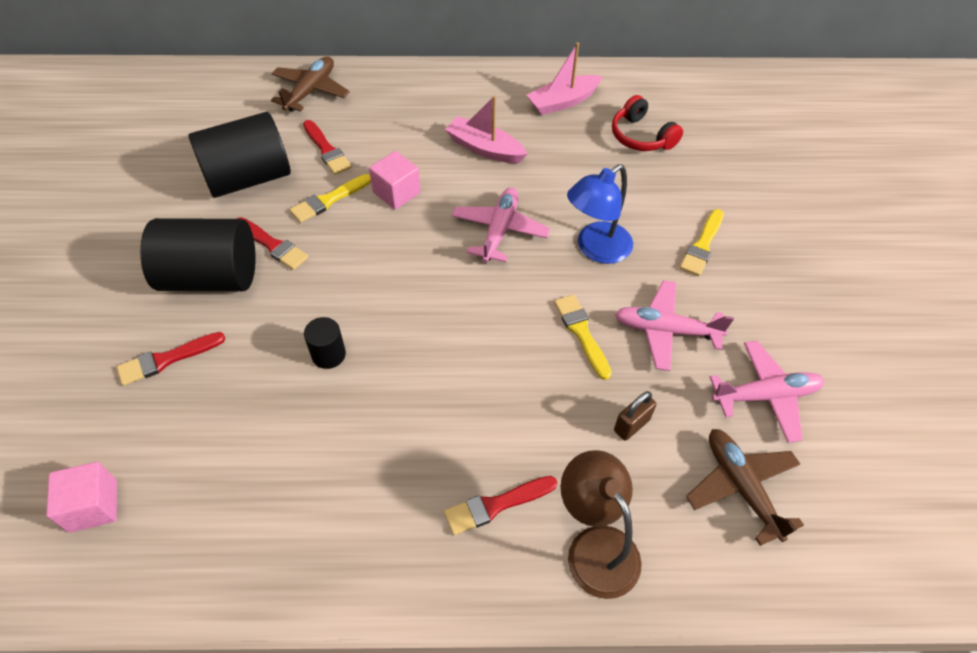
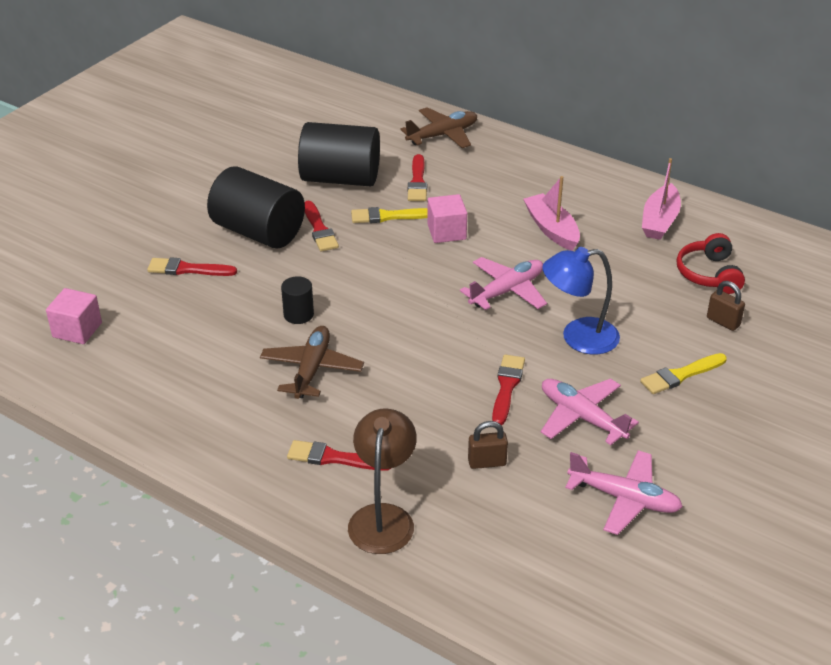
camera: 35 degrees right, 15 degrees down
(563, 102) = (660, 221): pink boat -> pink boat turned 75 degrees counterclockwise
(581, 333) = (507, 387): yellow brush -> red brush
(688, 177) = (723, 322): none -> brown padlock
(741, 487) = (537, 543): brown plane -> brown plane (311, 369)

